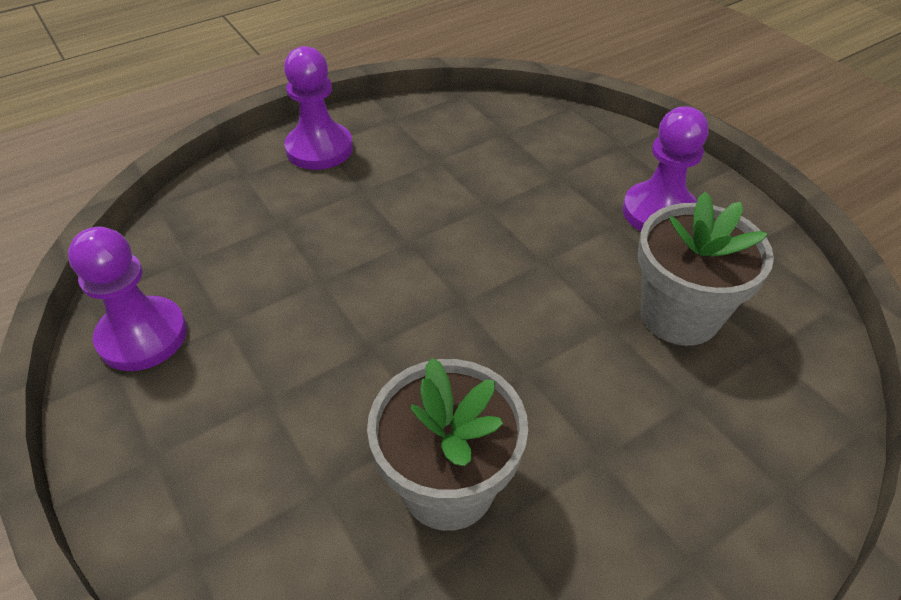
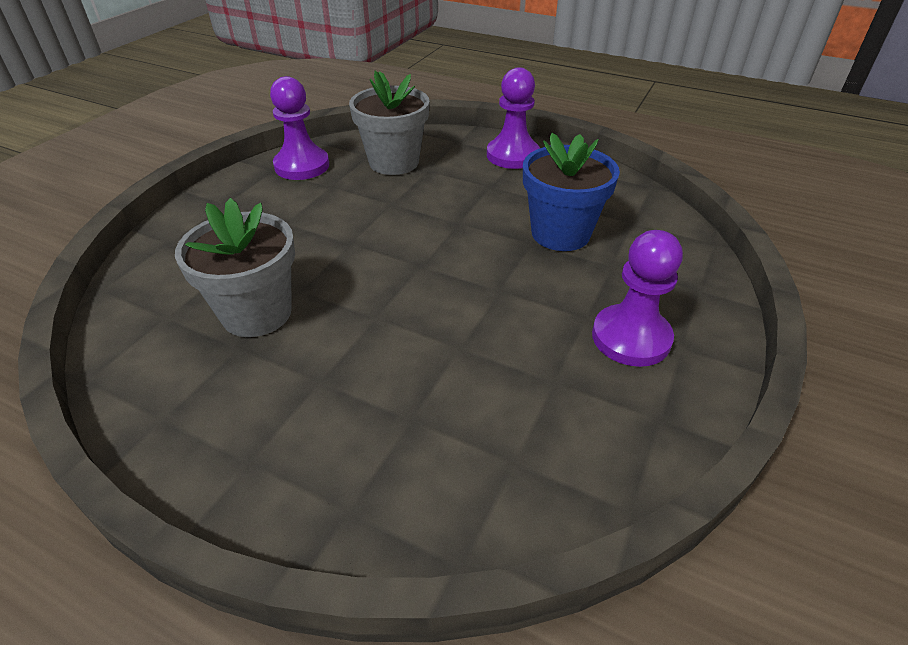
camera: 60 degrees right, 5 degrees down
(488, 182) = (560, 233): none -> blue flower pot
(679, 315) = (506, 386): grey flower pot -> grey flower pot (394, 162)

